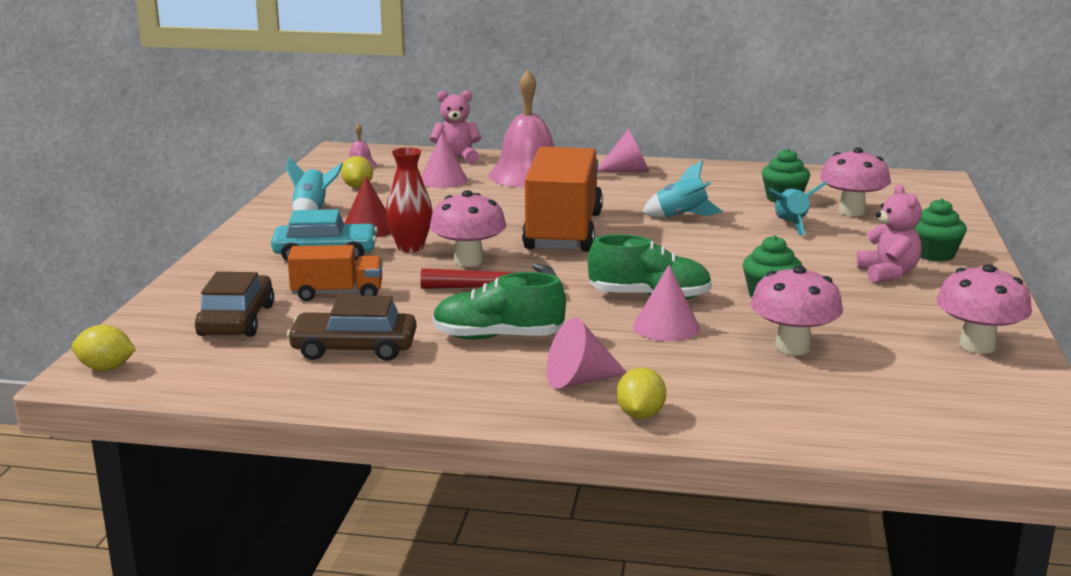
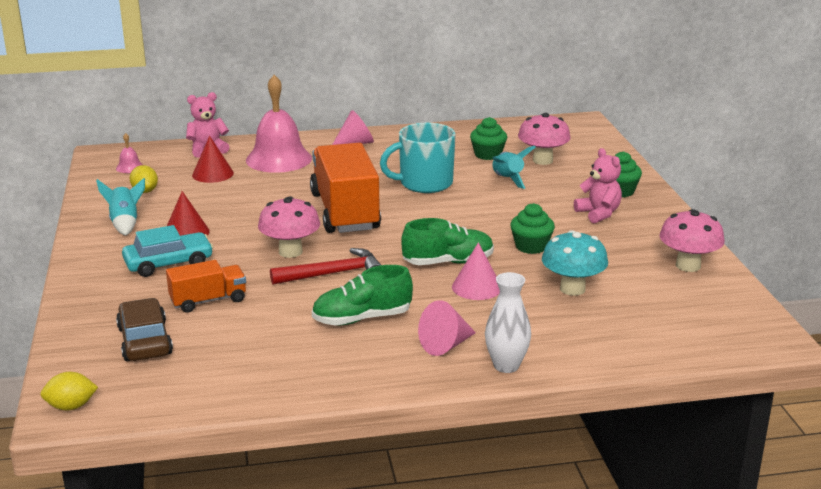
camera: 20 degrees left, 5 degrees up
(354, 348) = (260, 349): brown car -> none
(410, 248) = (234, 246): red vase -> none
(443, 180) = (212, 174): pink cone -> red cone
(640, 415) = (506, 365): yellow lemon -> white vase
(681, 217) = (424, 183): turquoise rocket -> turquoise mug
(792, 347) = (572, 289): pink mushroom -> turquoise mushroom

